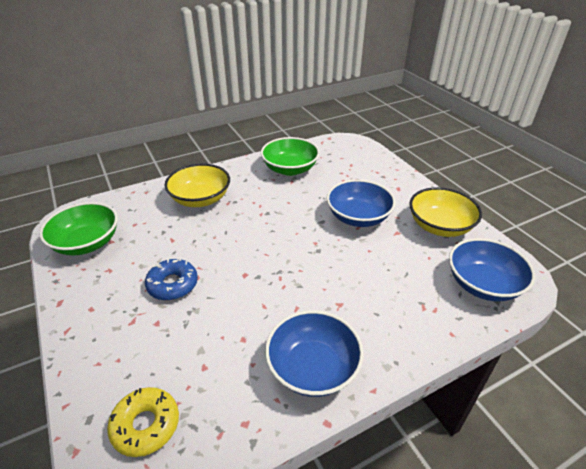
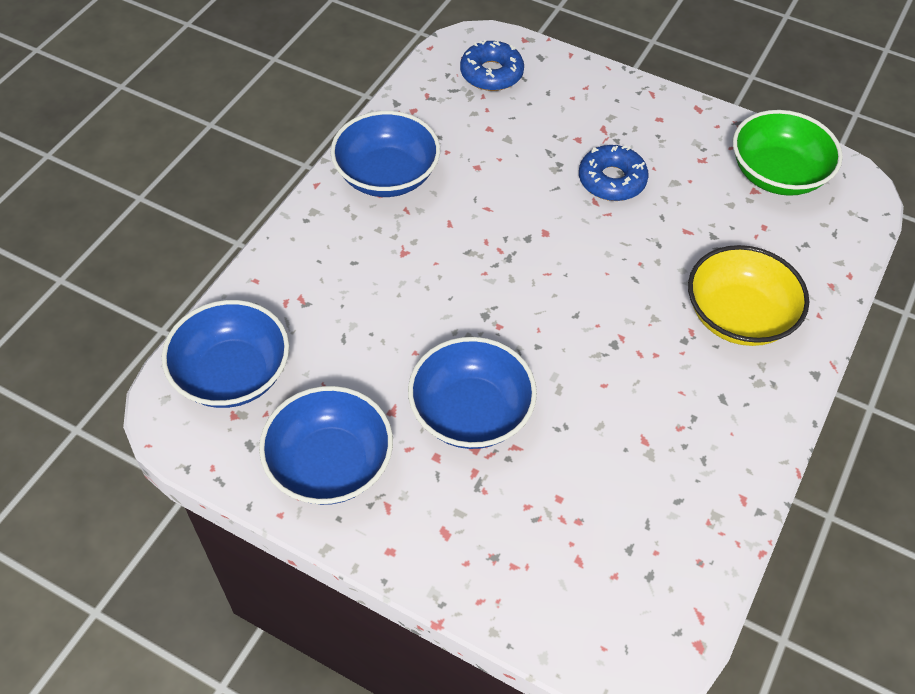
camera: 145 degrees right, 15 degrees up
(146, 425) = (491, 73): yellow donut -> blue donut
(290, 169) = (678, 474): green bowl -> none
(439, 226) = (330, 464): yellow bowl -> blue bowl

